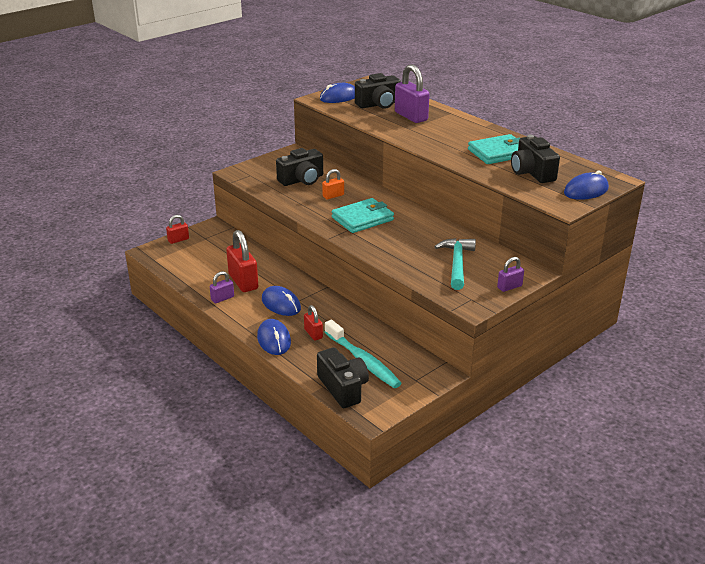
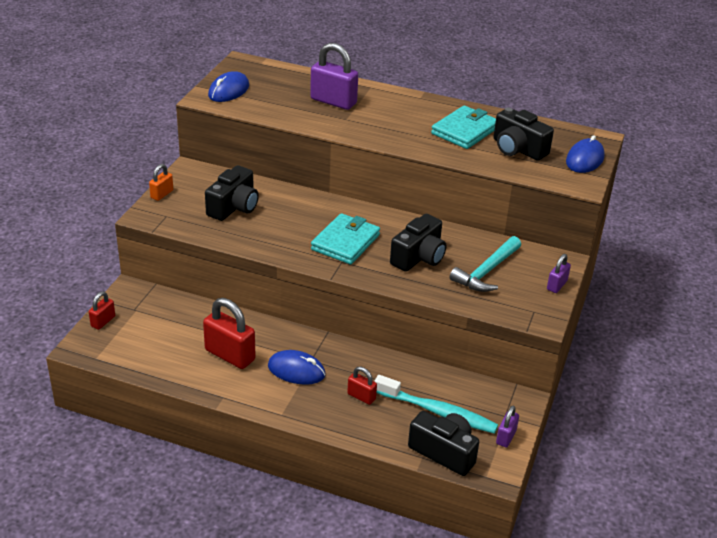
camera: 30 degrees left, 5 degrees up
(222, 298) = (224, 385): purple padlock -> purple padlock (506, 437)
(274, 340) = (326, 419): blue mouse -> none
(333, 196) = (288, 220): orange padlock -> orange padlock (162, 194)
(378, 104) = (283, 92): black camera -> black camera (419, 257)
(457, 263) = (486, 272): turquoise hammer -> turquoise hammer turned 120 degrees counterclockwise

